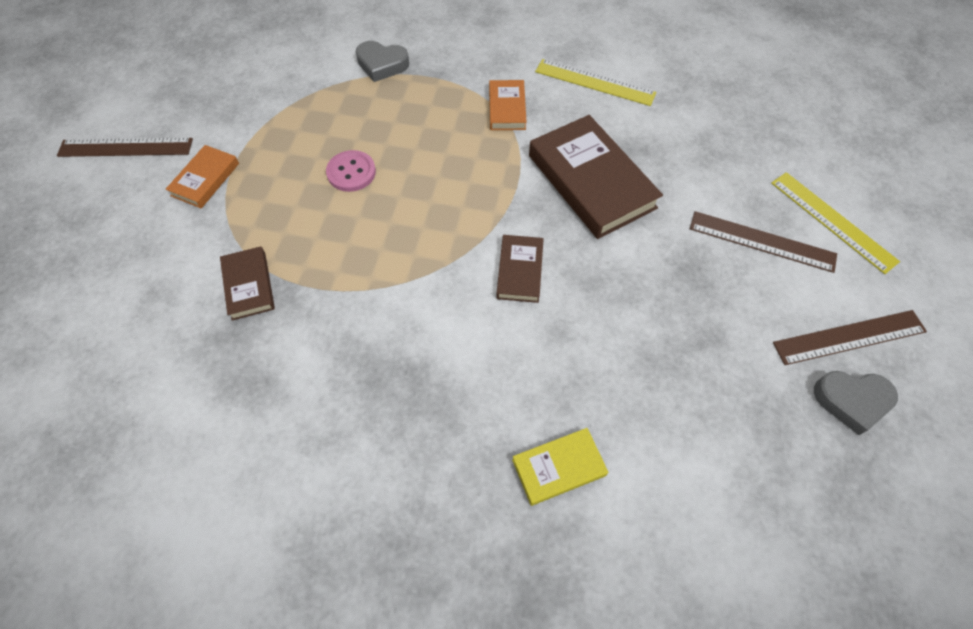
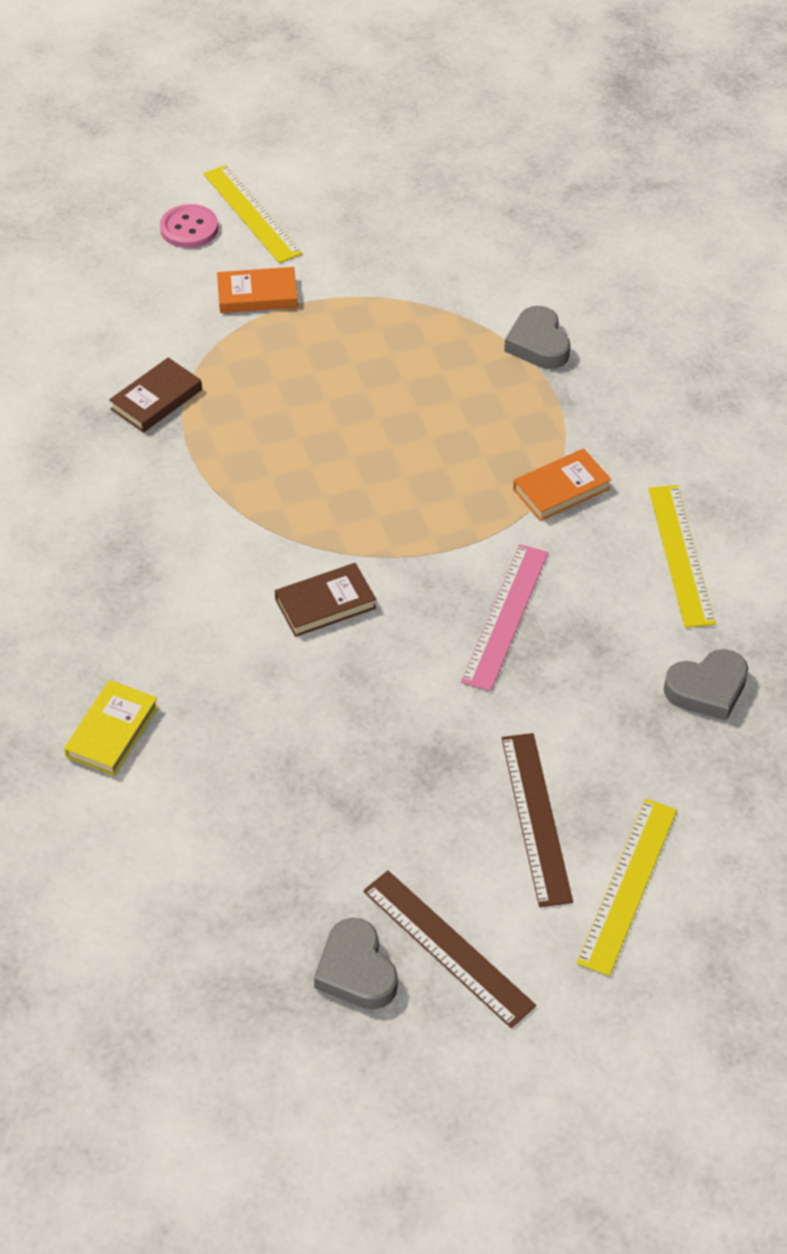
camera: 60 degrees right, 10 degrees down
(125, 147) = (252, 213): brown ruler -> yellow ruler
(351, 172) = (354, 401): pink button -> pink button (189, 228)
(558, 467) = (112, 731): yellow book -> yellow book turned 75 degrees clockwise
(591, 181) = (505, 616): brown book -> pink ruler
(701, 118) = (707, 689): none -> grey heart

